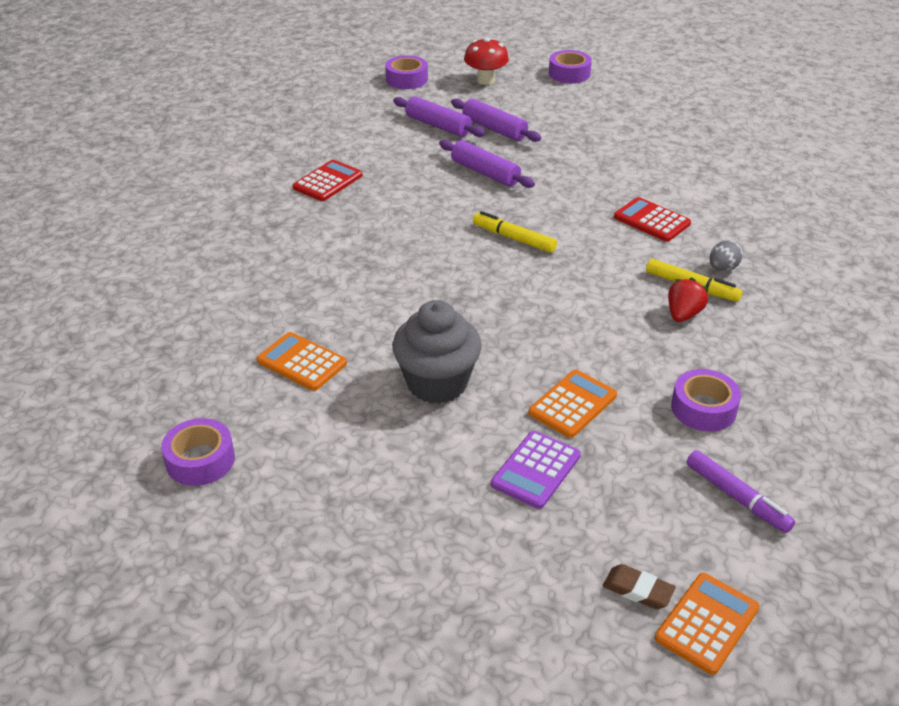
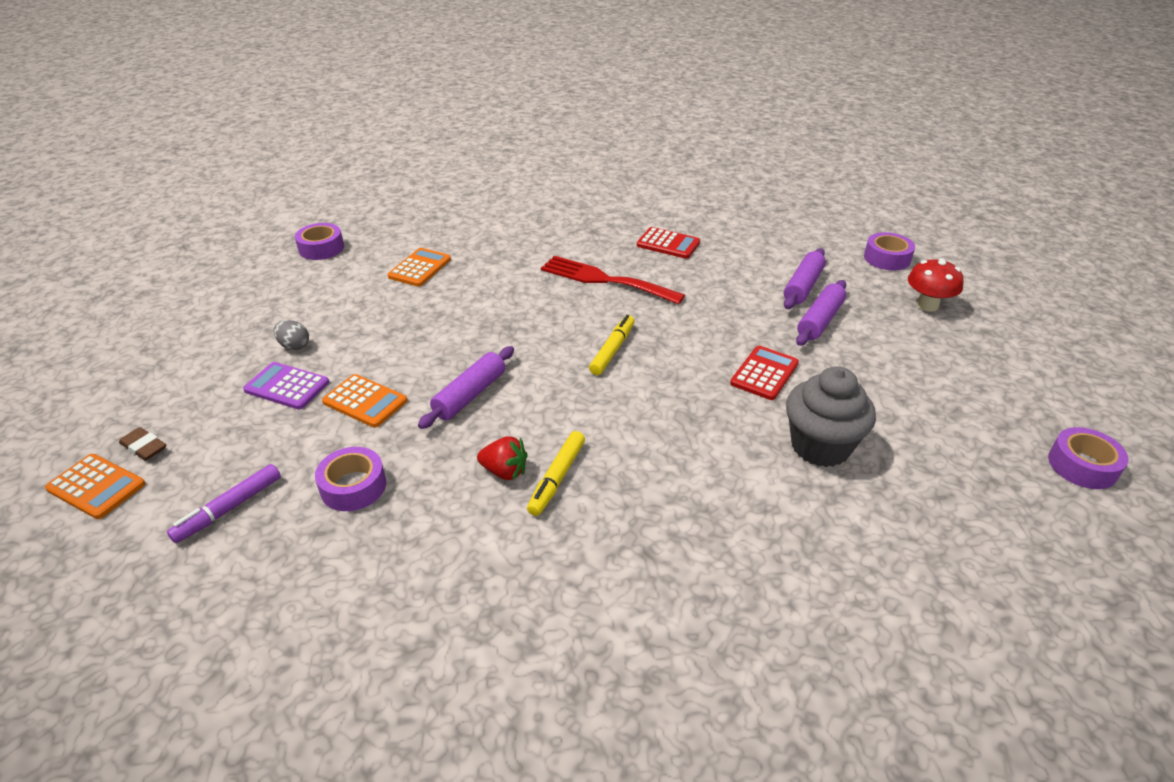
camera: 80 degrees right, 0 degrees up
(385, 229) = (605, 280): none -> red fork
(437, 383) = (394, 329): grey cupcake -> grey cupcake (820, 446)
(485, 173) = (726, 323): purple rolling pin -> purple rolling pin (470, 395)
(569, 74) = (999, 364): purple tape -> purple tape (1082, 466)
(638, 590) = (144, 447): brown eraser -> brown eraser turned 75 degrees counterclockwise
(651, 220) = (681, 444): red calculator -> red calculator (764, 373)
(723, 268) = (599, 505): grey egg -> grey egg (294, 346)

